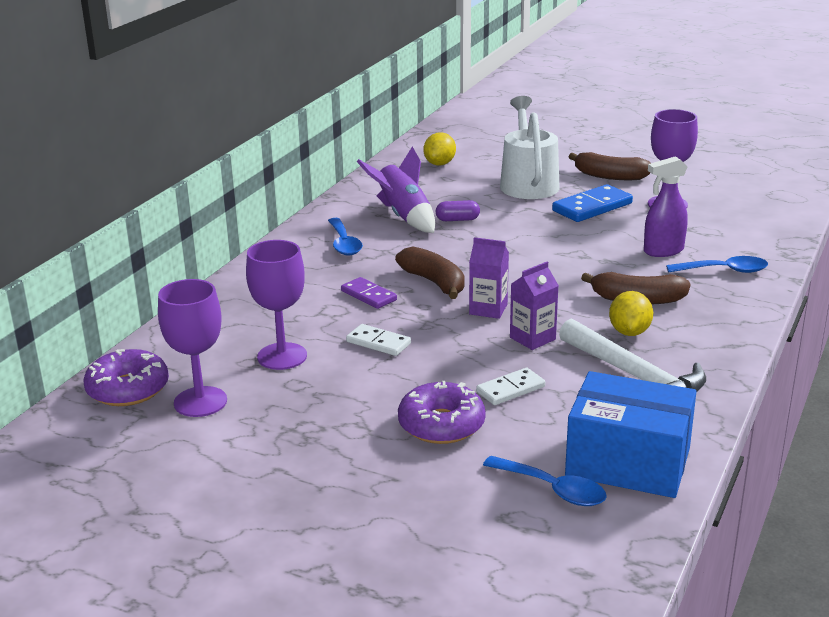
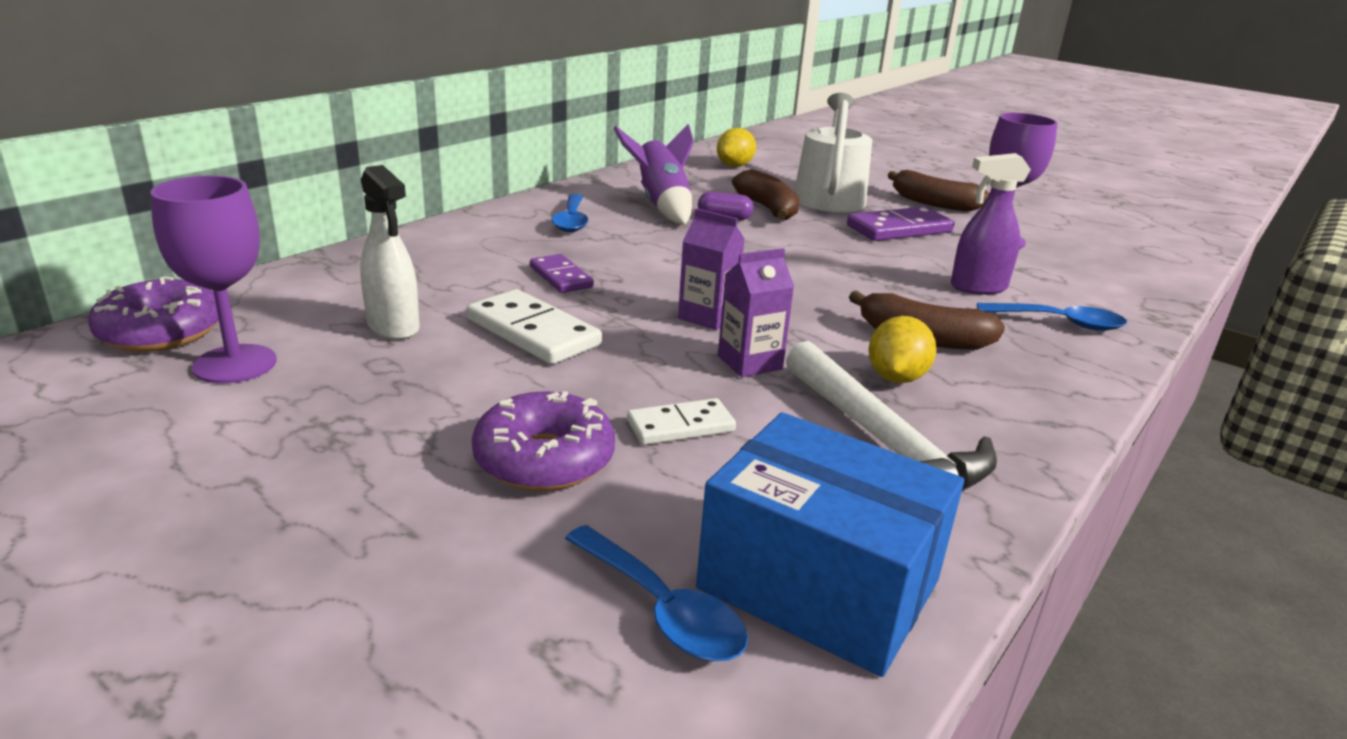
camera: 10 degrees right, 0 degrees up
(282, 356) = (393, 327): purple goblet -> white spray bottle
(378, 343) = (533, 332): white domino -> white domino, size x1.59
(434, 282) = (654, 276): brown banana -> brown banana (768, 209)
(592, 207) = (899, 229): blue domino -> purple domino

